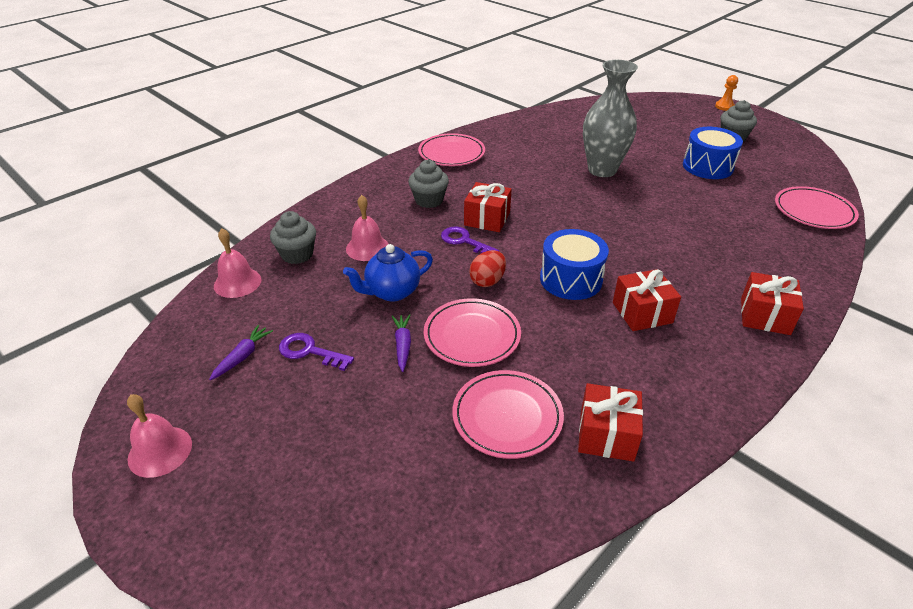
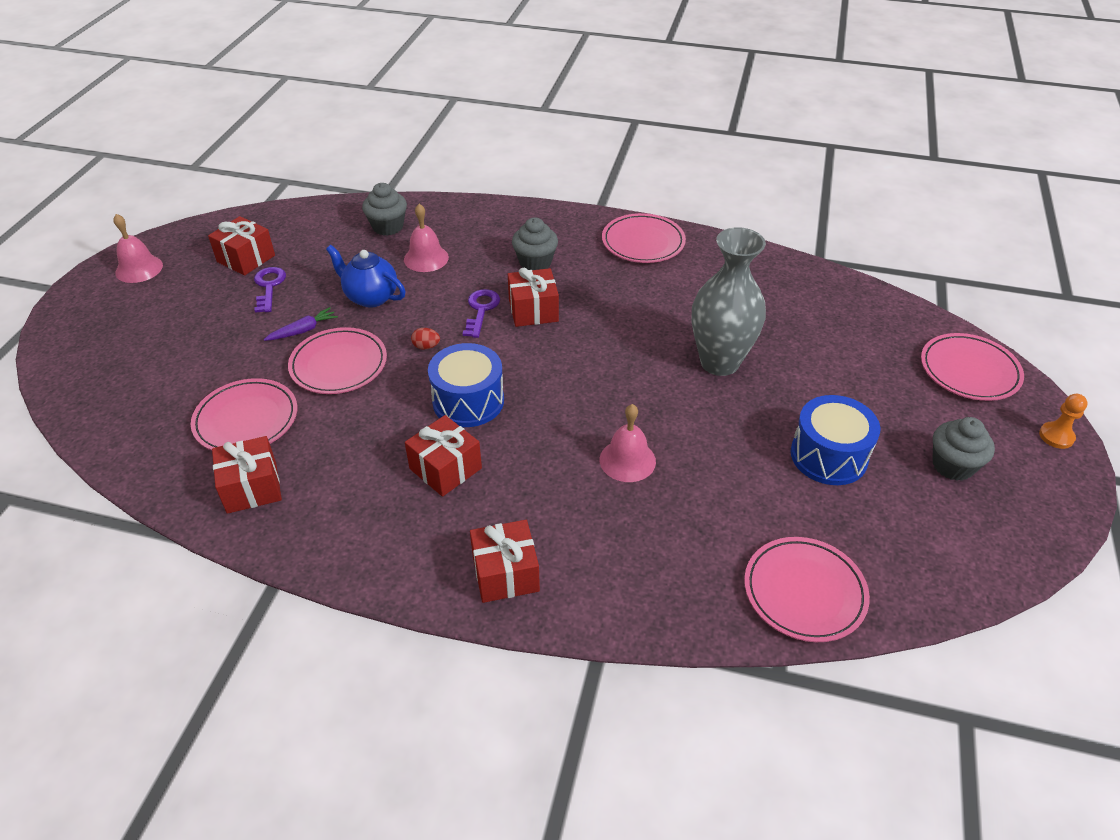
camera: 60 degrees right, 5 degrees up
(237, 282) = (330, 216): pink bell -> pink bell (627, 460)
(242, 356) = (246, 258): purple carrot -> red gift
(487, 281) = (426, 346): red egg -> red egg, size x0.62
(662, 107) = (969, 371): none -> pink plate

